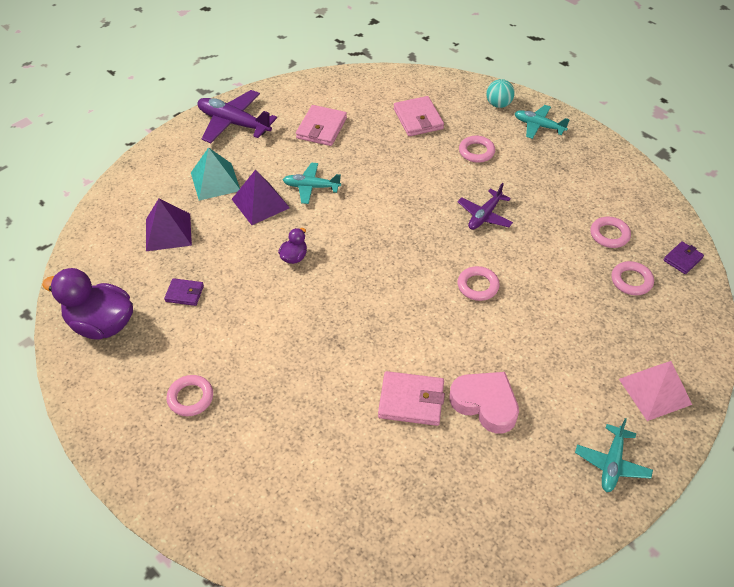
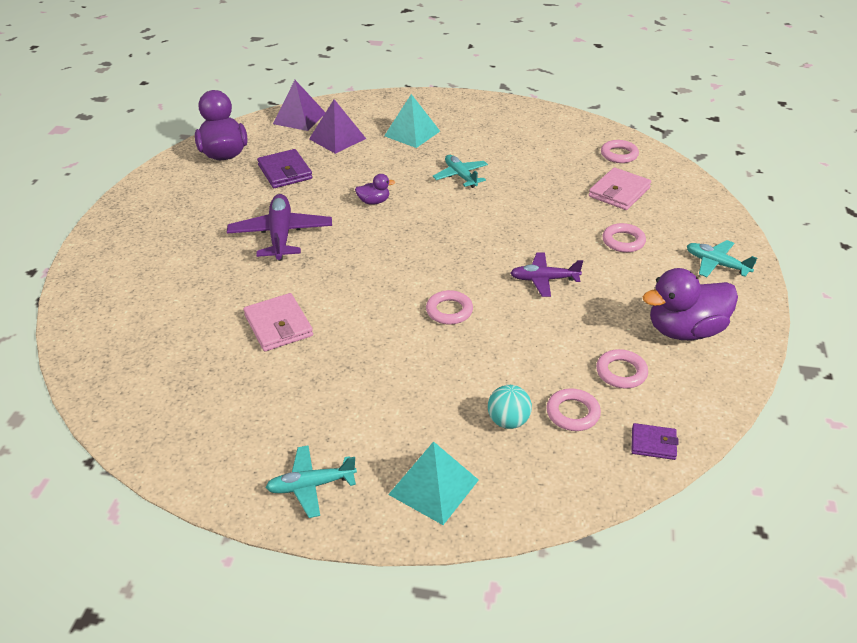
camera: 55 degrees right, 10 degrees down
(184, 293) = (285, 172): purple wallet -> purple wallet, size x1.68
(190, 398) = (190, 218): pink ring -> pink ring (619, 155)
(234, 123) = (485, 112): purple plane -> purple plane (281, 235)
(260, 203) = (413, 162): purple pyramid -> purple pyramid (299, 118)
(321, 128) = (535, 151): pink wallet -> none
(485, 404) = (312, 371): pink heart -> none
(498, 104) = (709, 228): turquoise ball -> turquoise ball (508, 421)
(538, 126) = (716, 264): turquoise plane -> turquoise plane turned 45 degrees counterclockwise
(591, 181) = (685, 330): none -> purple duck
(654, 391) = (433, 487): pink pyramid -> turquoise pyramid

